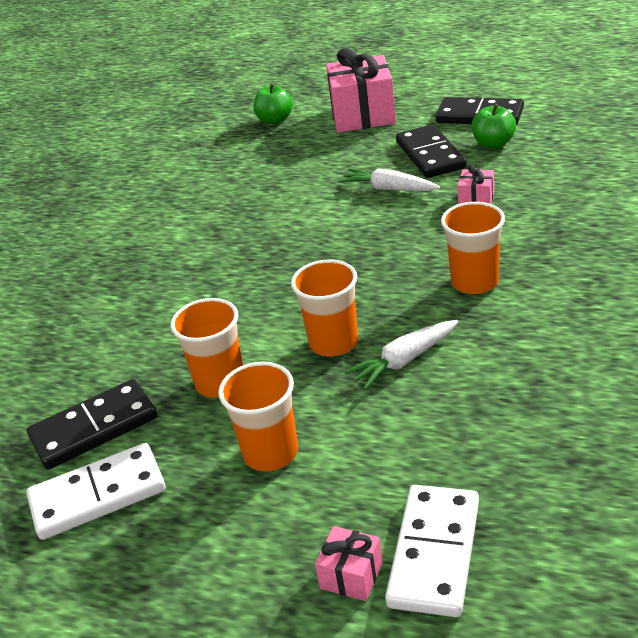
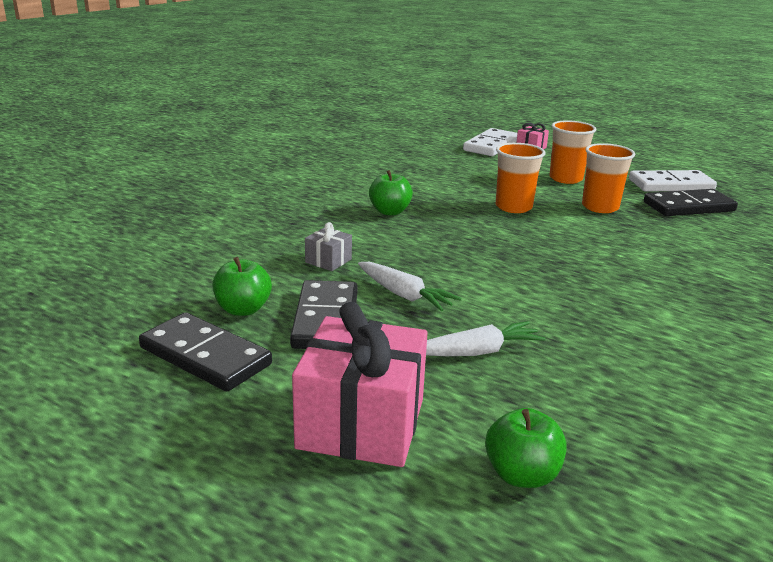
camera: 170 degrees left, 10 degrees down
(404, 361) = (469, 191): white carrot -> white carrot (477, 352)
(474, 282) = (390, 212): orange cup -> green apple
(476, 200) = (328, 261): pink gift -> grey gift

